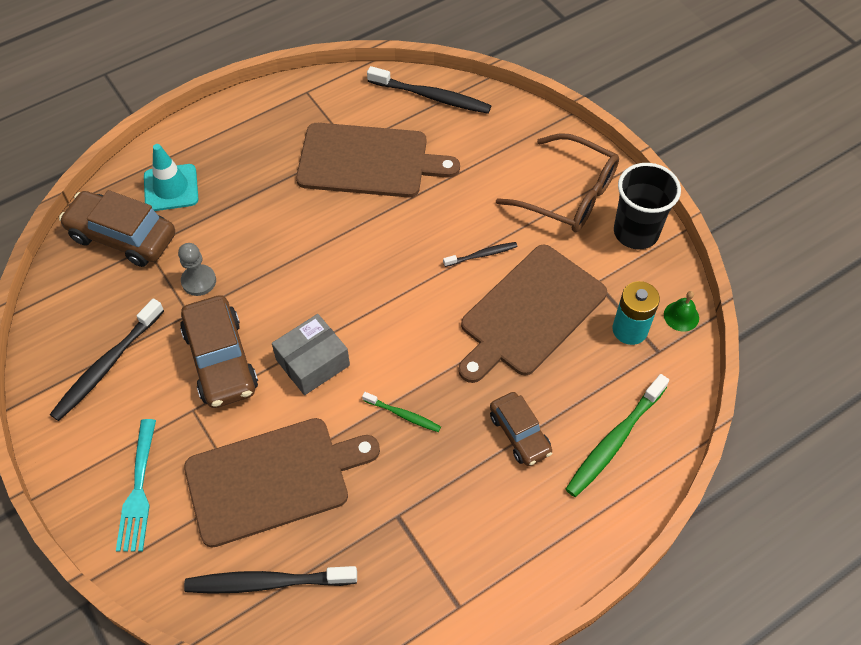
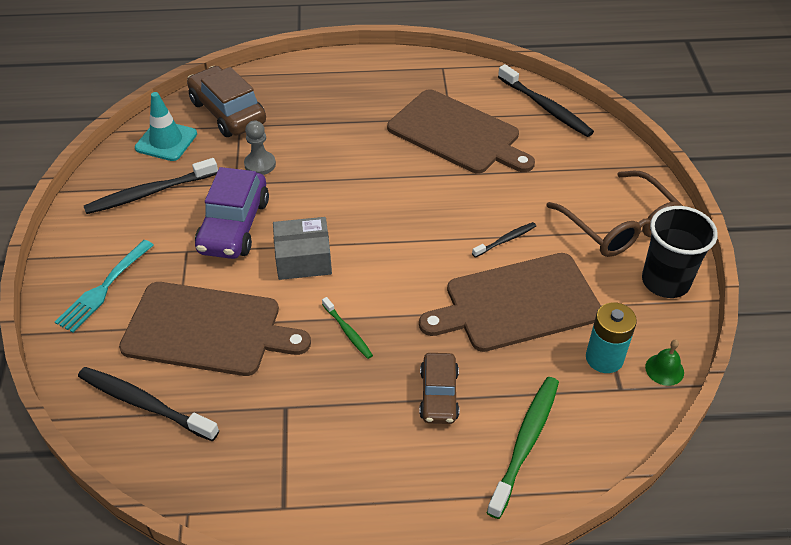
camera: 30 degrees right, 10 degrees down
(171, 188) = (288, 94): turquoise traffic cone -> turquoise traffic cone (166, 141)
(221, 360) = (234, 226): brown car -> purple car
(481, 255) = (505, 240): black toothbrush -> black toothbrush turned 45 degrees counterclockwise
(615, 440) = (525, 443): green toothbrush -> green toothbrush turned 135 degrees clockwise

